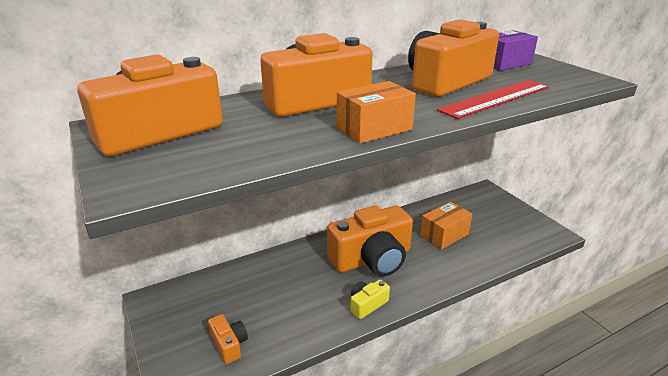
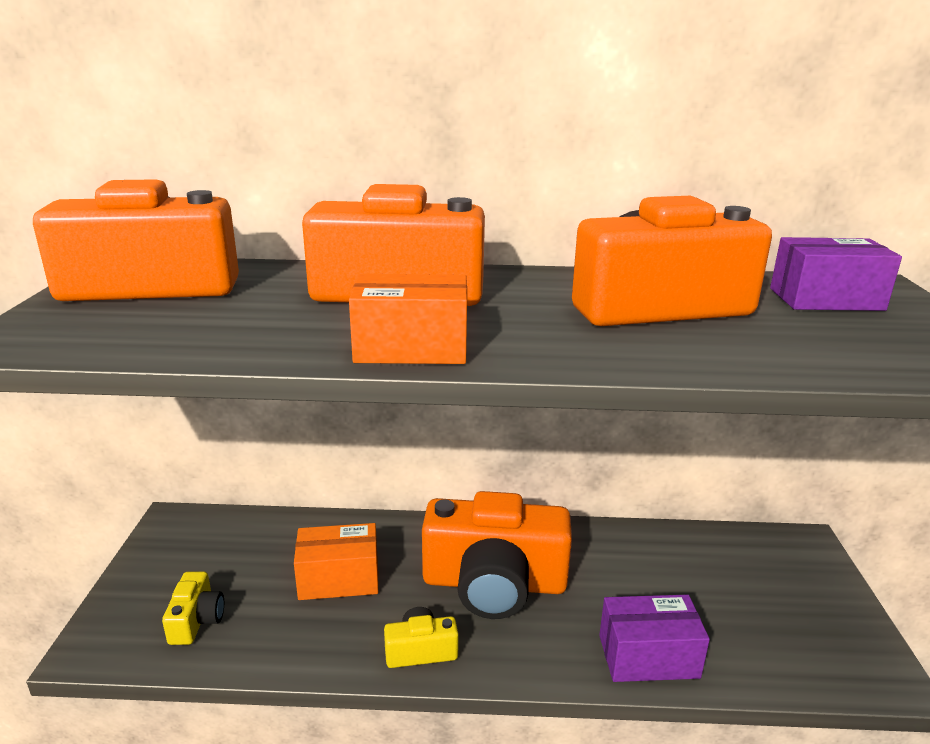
camera: 30 degrees right, 5 degrees down
(229, 344) = (196, 620): orange camera -> yellow camera
(444, 235) = (651, 592): orange box -> orange box (339, 579)
(466, 263) = (648, 656): none -> purple box
(495, 98) = (702, 351): red ruler -> none

